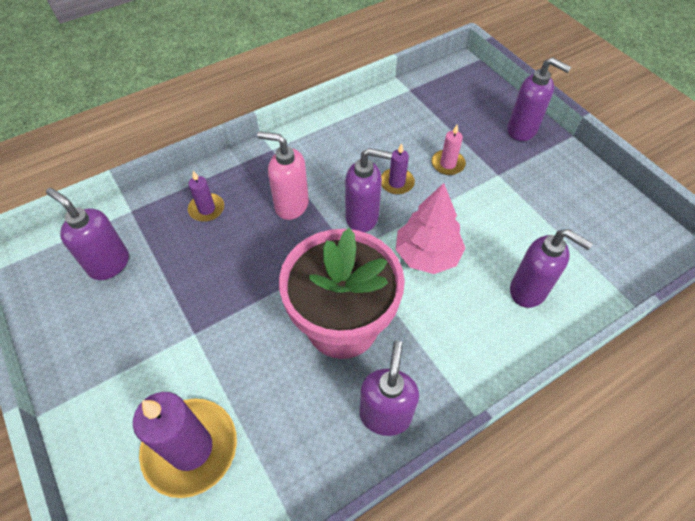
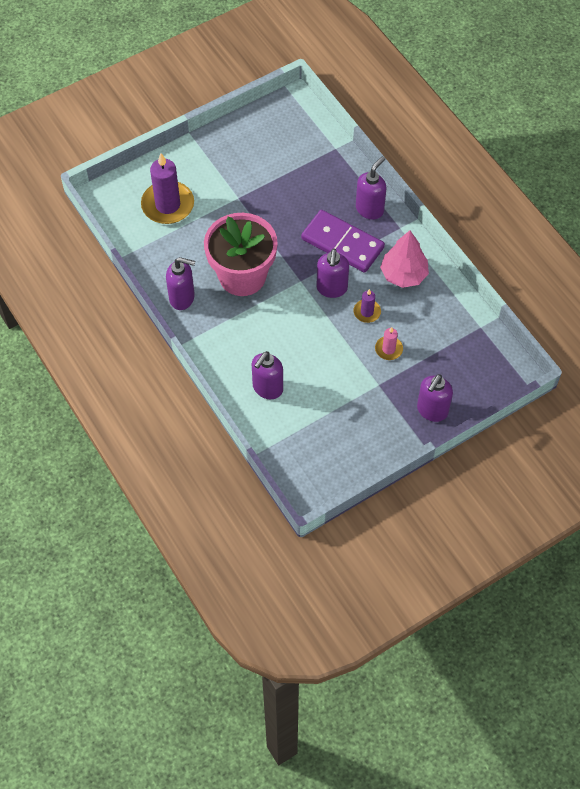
camera: 90 degrees right, 5 degrees up
(109, 264) = (290, 145): purple soap dispenser -> purple soap dispenser (370, 209)
(206, 209) = (338, 192): purple candle -> none
(291, 205) = (342, 243): pink soap dispenser -> purple domino
(427, 255) = (298, 328): pink tree -> pink tree (403, 274)

